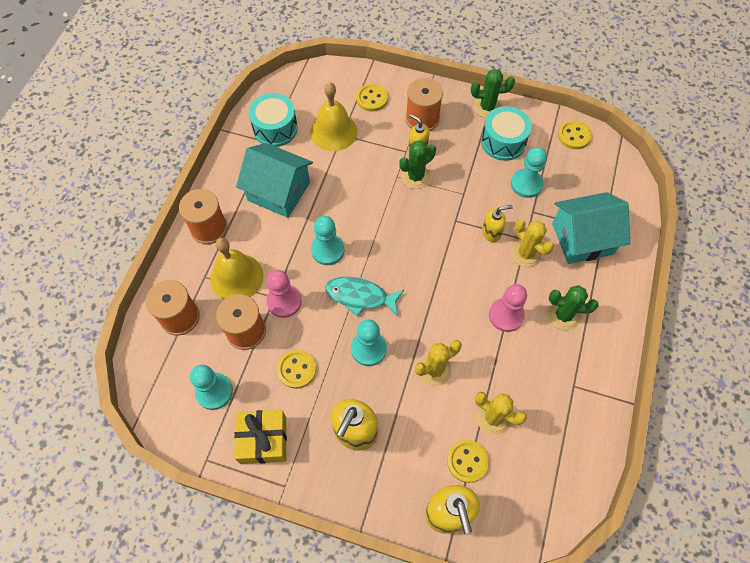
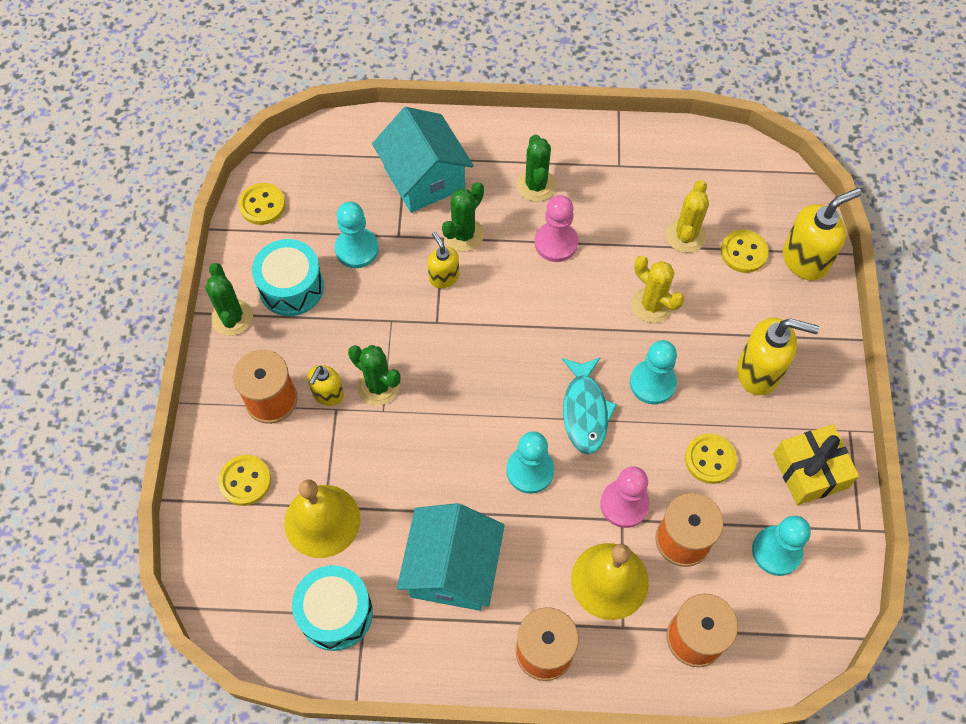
camera: 105 degrees left, 0 degrees up
(526, 253) = (463, 234): yellow cactus -> green cactus

